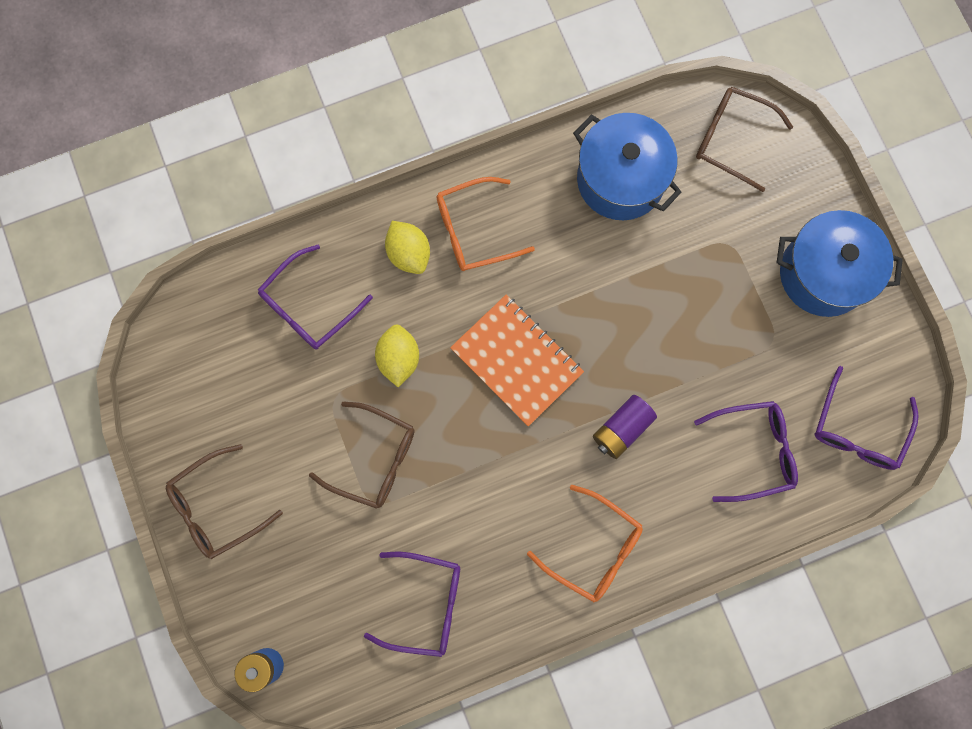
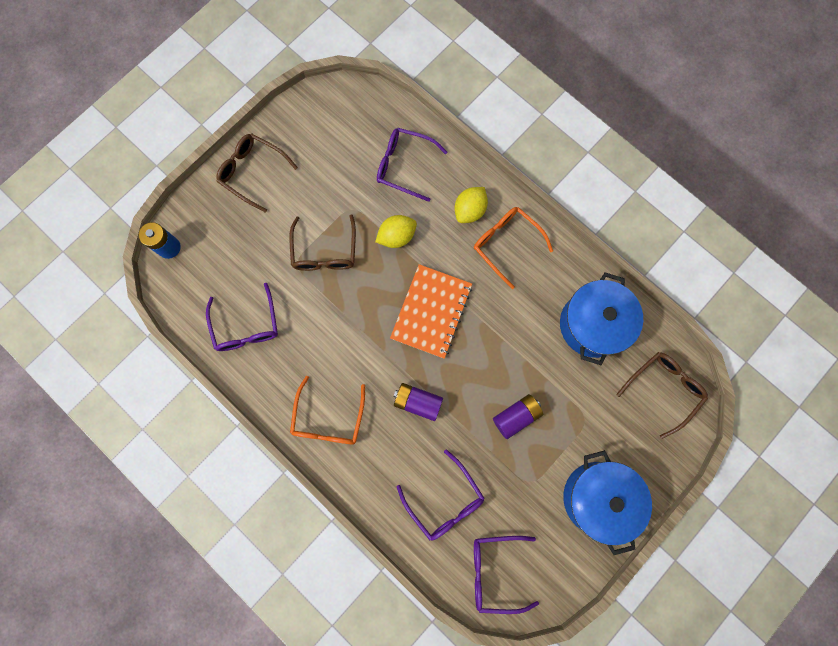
camera: 65 degrees right, 0 degrees up
(690, 320) = (516, 416): none -> purple battery
(732, 140) = (663, 390): brown glasses -> brown glasses turned 45 degrees clockwise

